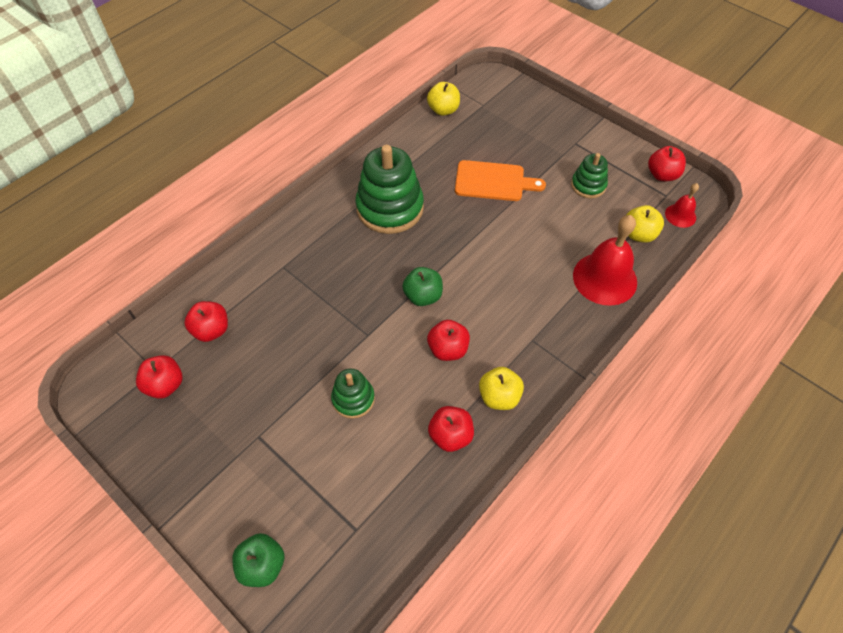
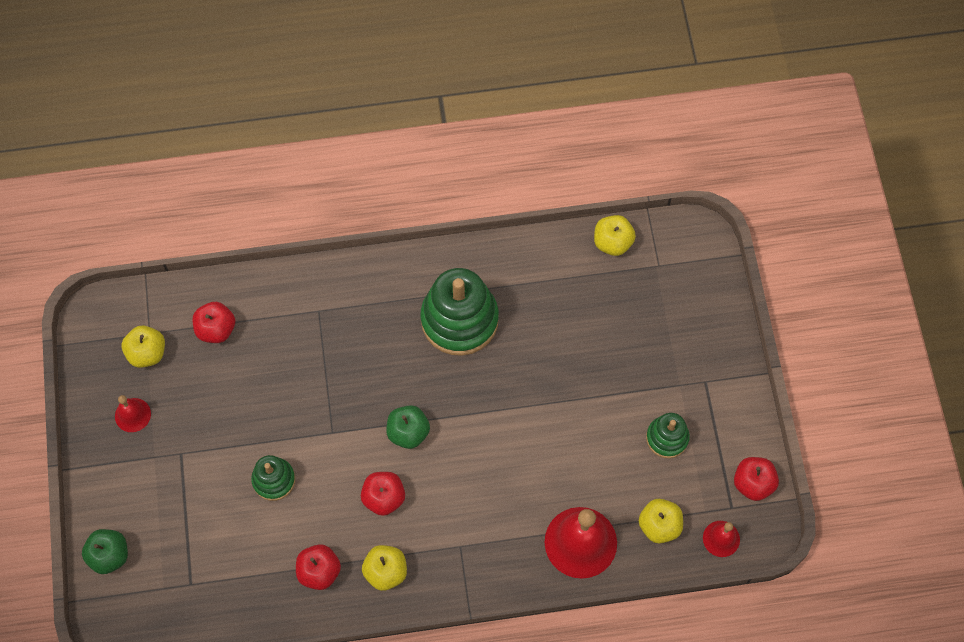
camera: 40 degrees right, 10 degrees up
(165, 385) = (147, 353): red apple -> yellow apple
(190, 438) = (132, 415): none -> red bell
(493, 181) = (581, 363): orange cutting board -> none

